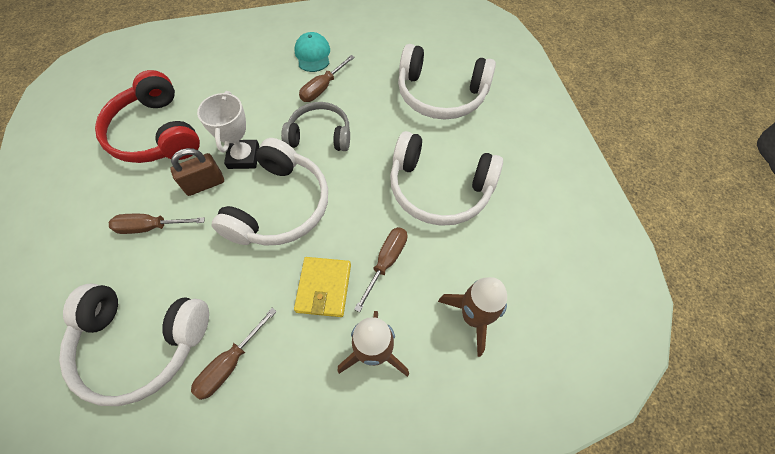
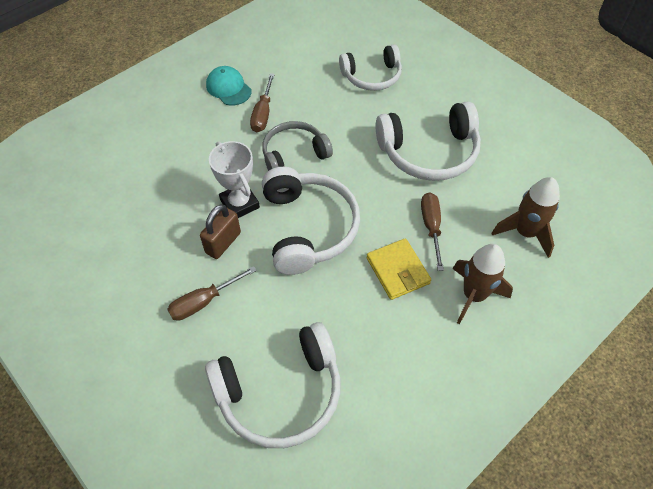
camera: 30 degrees left, 5 degrees down
(156, 133) = (134, 222): red headphones -> none
(230, 363) = (369, 364): brown screwdriver -> none
(441, 94) = (372, 76): white headphones -> white headphones, size x0.66

